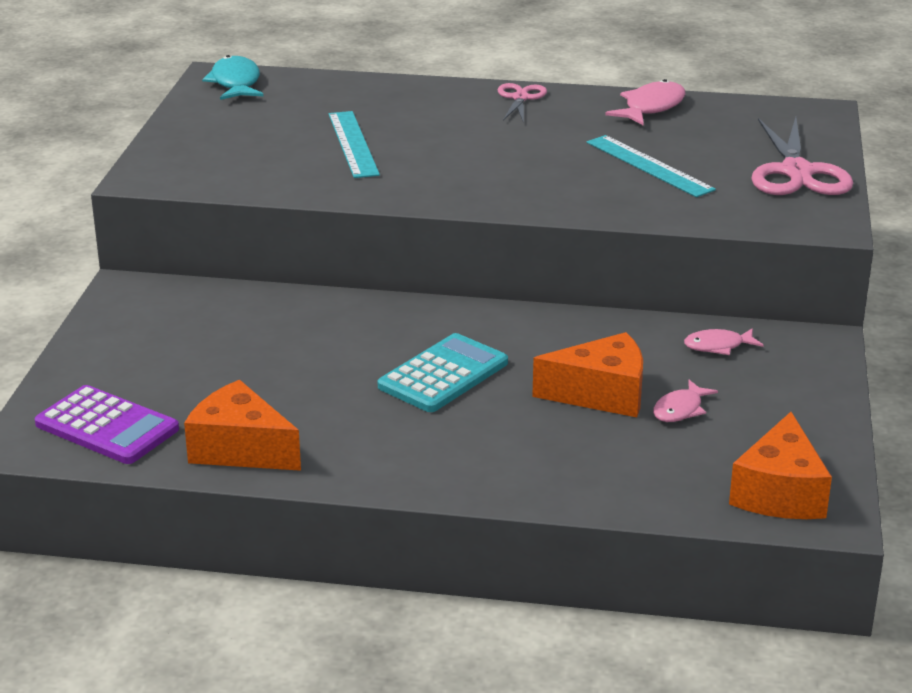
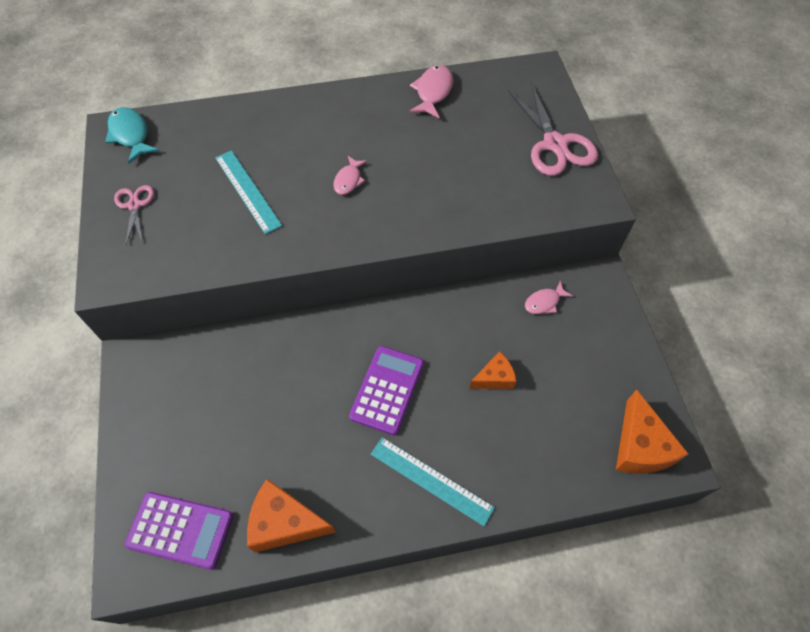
camera: 20 degrees left, 30 degrees up
(443, 375) = (387, 390): turquoise calculator -> purple calculator
(520, 98) = (342, 103): pink scissors -> pink scissors (134, 205)
(601, 394) = (494, 378): orange cheese -> orange cheese, size x0.61
(649, 166) = (459, 162): turquoise ruler -> turquoise ruler (431, 480)
(680, 409) = (548, 378): pink fish -> pink fish (349, 180)

